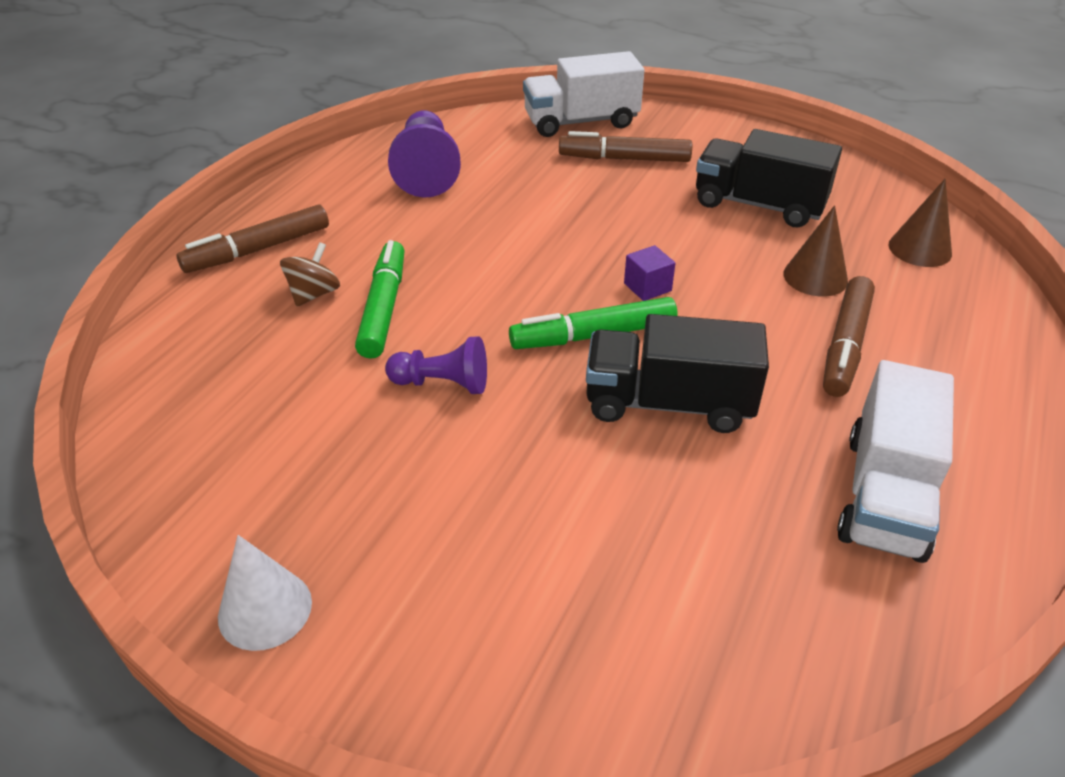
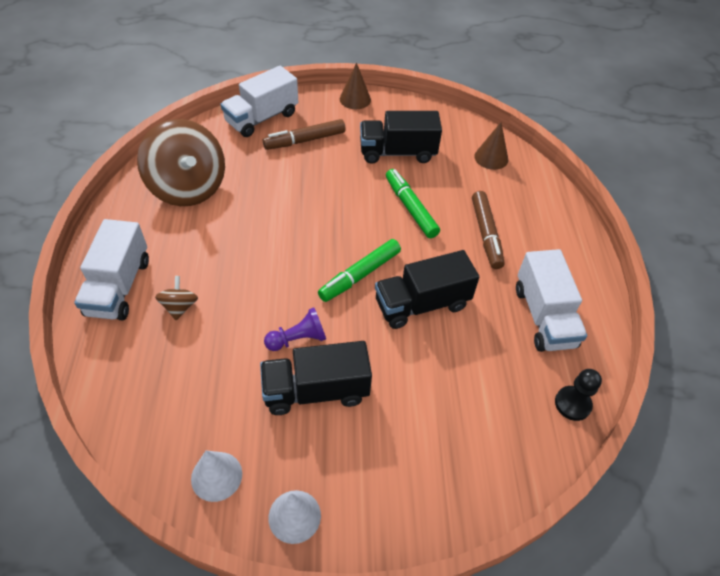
camera: 30 degrees left, 10 degrees up
(202, 508) = (216, 476): none -> white cone
(258, 250) = (119, 287): brown marker -> white truck
(383, 308) = (230, 301): green marker -> green marker (410, 208)
(420, 457) = (316, 390): none -> black truck
(426, 171) = (188, 187): purple pawn -> brown spinning top
(647, 287) = (370, 231): purple cube -> none
(815, 277) = (450, 194): brown cone -> brown cone (355, 99)
(861, 652) = (572, 404): none -> black pawn

